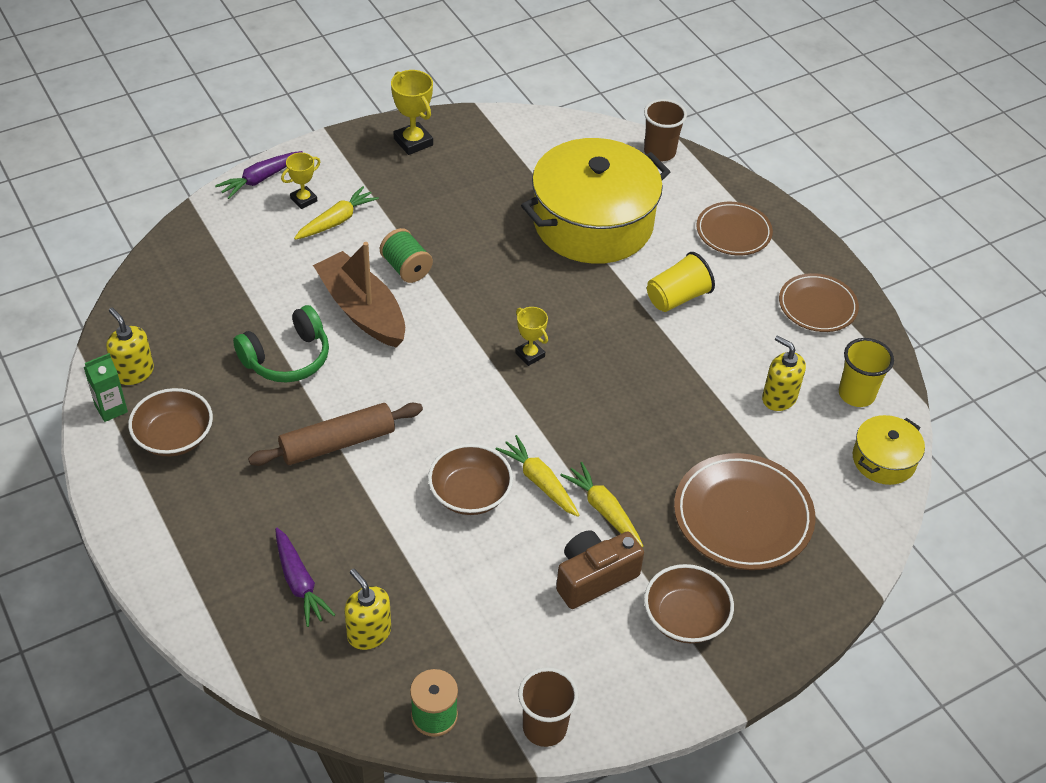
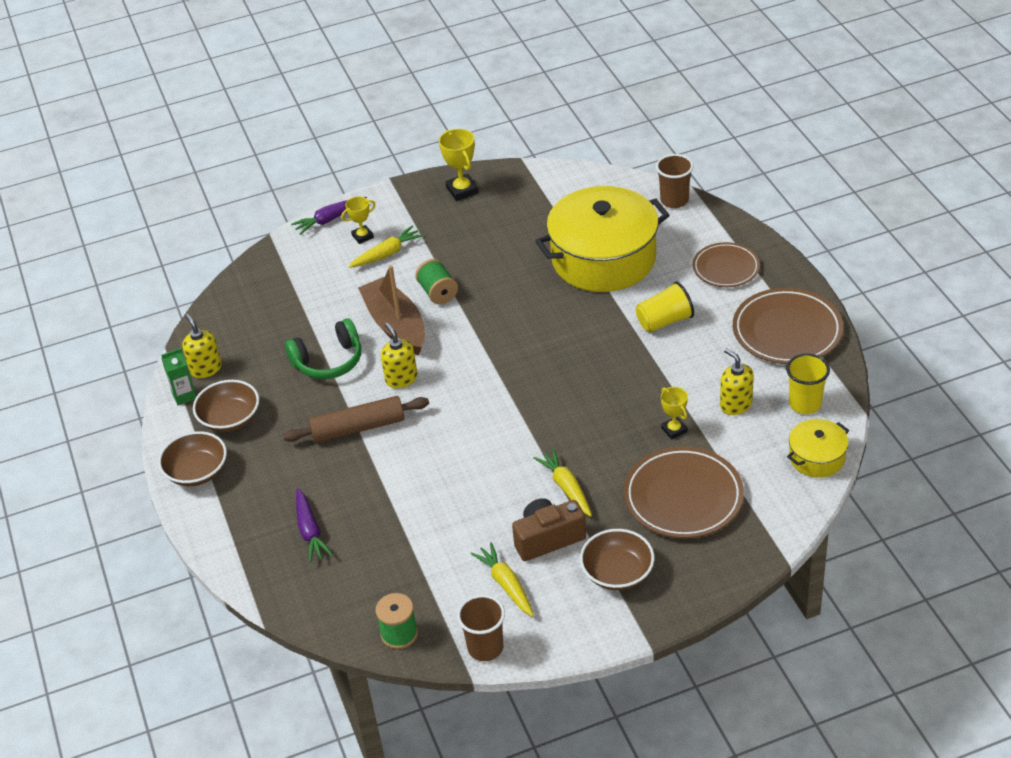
camera: 15 degrees right, 5 degrees down
(369, 633) = (358, 571): yellow soap dispenser -> yellow soap dispenser (401, 378)
(470, 494) = (458, 470): brown bowl -> brown bowl (197, 472)
(530, 355) = (528, 364): yellow trophy -> yellow trophy (674, 430)
(539, 481) = (517, 463): yellow carrot -> yellow carrot (506, 584)
(817, 306) = (787, 331): brown plate -> brown plate, size x1.57

